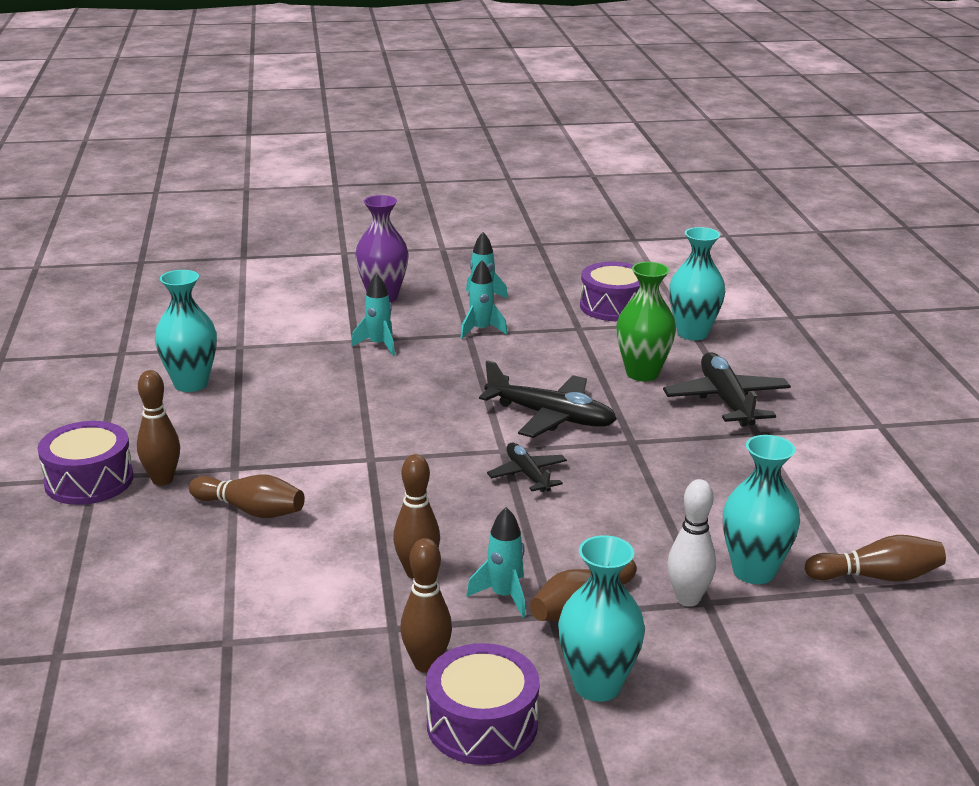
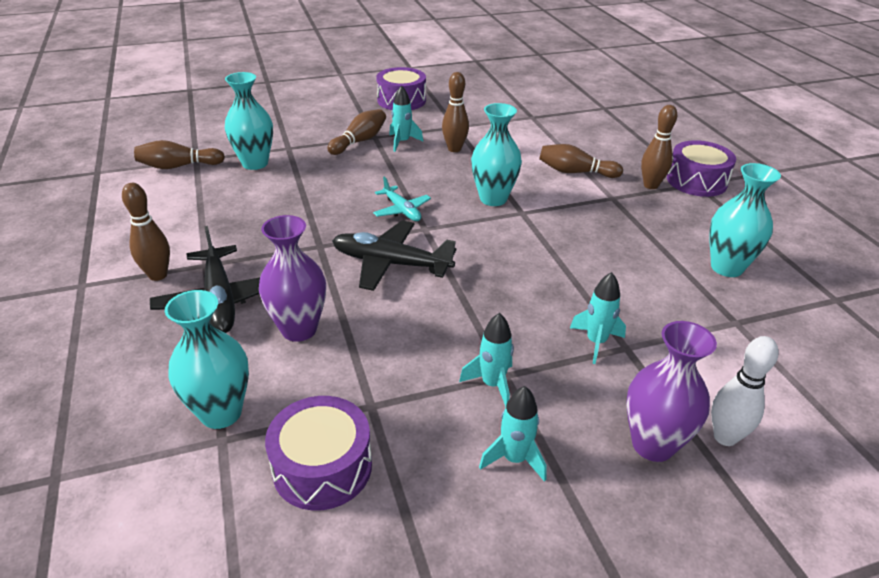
camera: 170 degrees right, 10 degrees up
(426, 664) = (433, 116): brown bowling pin -> brown bowling pin (158, 275)
(527, 474) = (402, 210): black plane -> turquoise plane
(597, 685) = (351, 114): turquoise vase -> turquoise vase (493, 199)
(642, 373) = (299, 329): green vase -> purple vase
(688, 599) = (299, 148): white bowling pin -> white bowling pin (725, 437)

